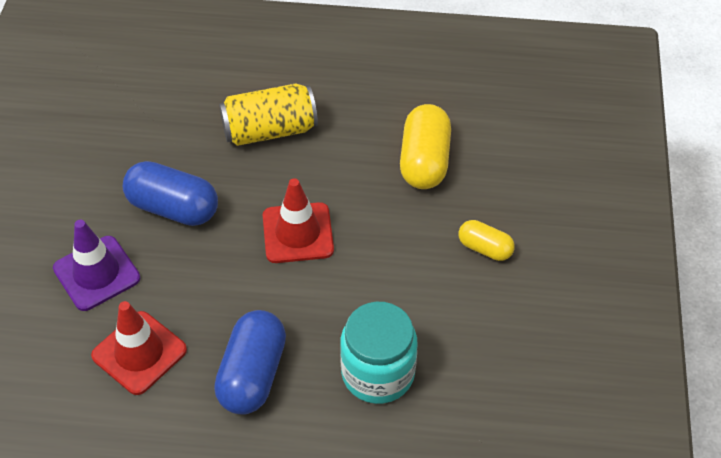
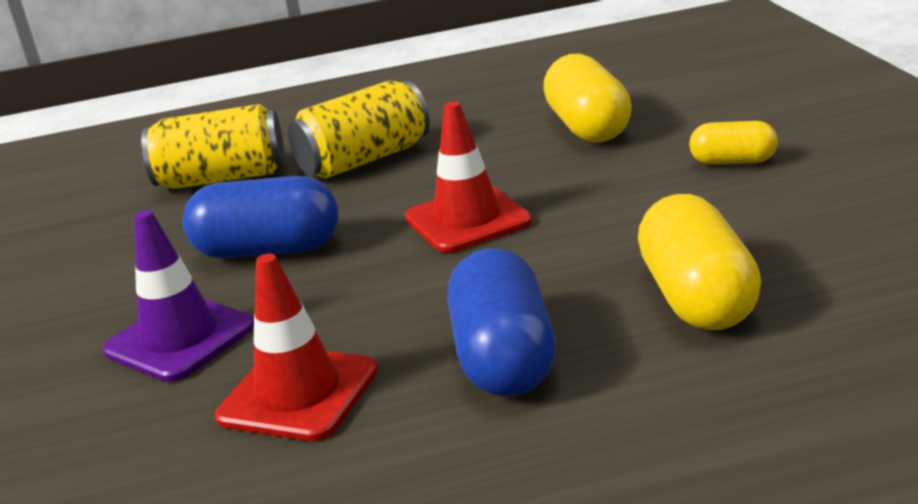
camera: 15 degrees left, 25 degrees down
(176, 108) = (222, 178): none -> yellow can
(378, 373) = (697, 298): turquoise jar -> yellow capsule

